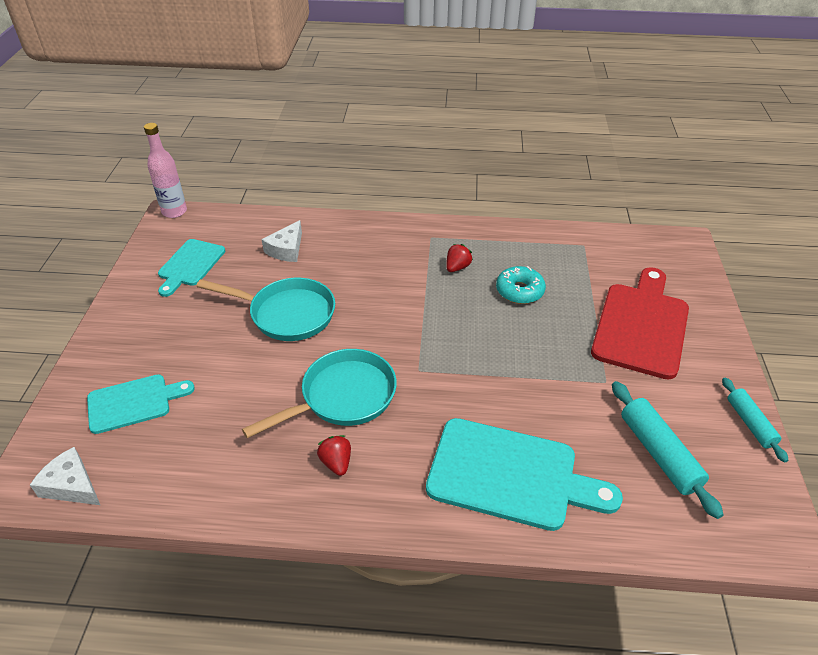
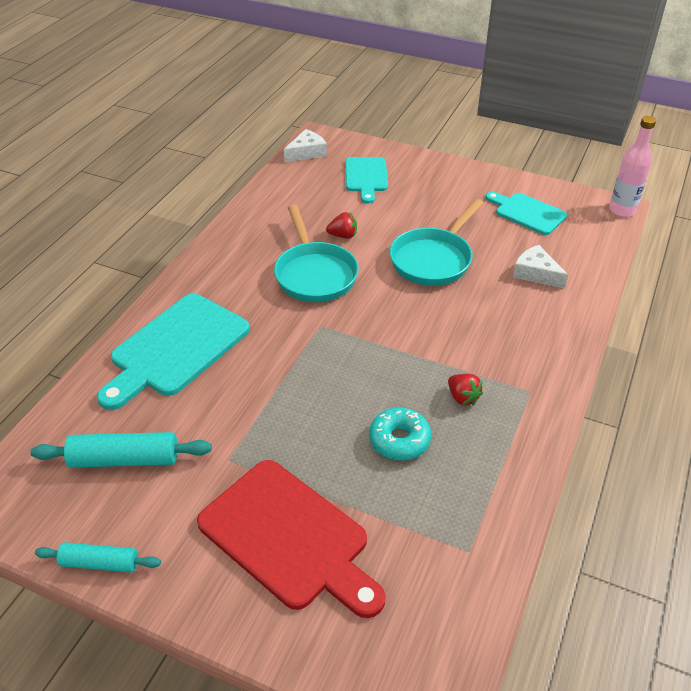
camera: 110 degrees right, 0 degrees up
(336, 463) = (251, 259): red strawberry -> red strawberry (343, 236)

